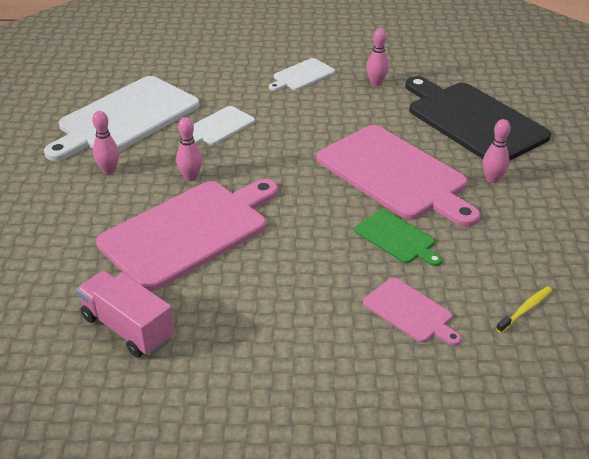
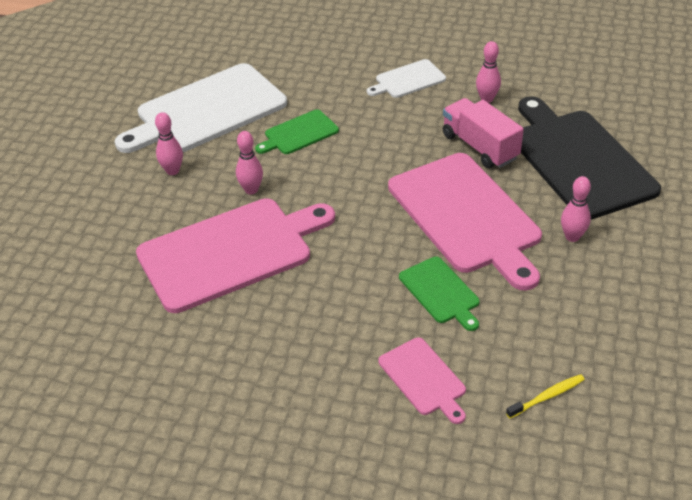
camera: 15 degrees right, 5 degrees up
(128, 328) = (140, 349): pink truck -> pink truck (480, 147)
(219, 127) = (299, 133): white cutting board -> green cutting board

